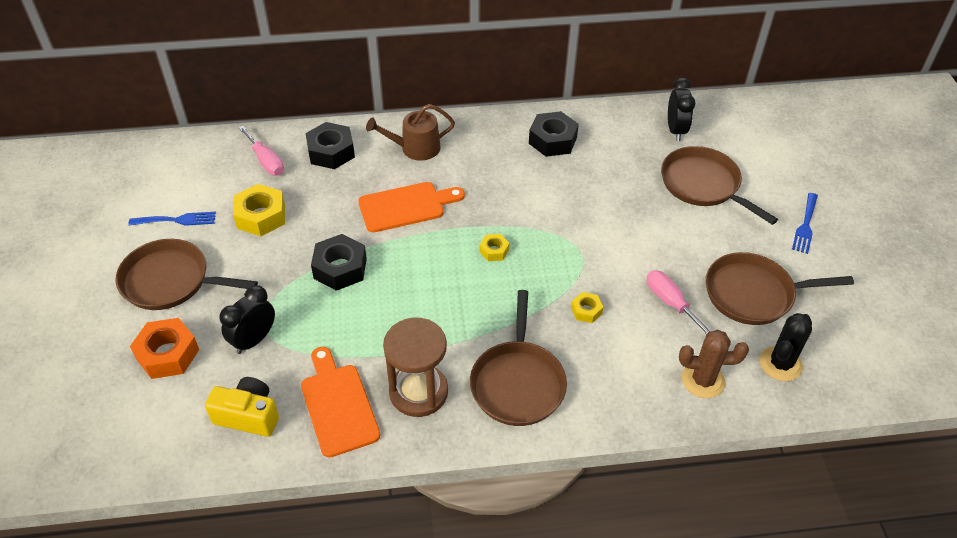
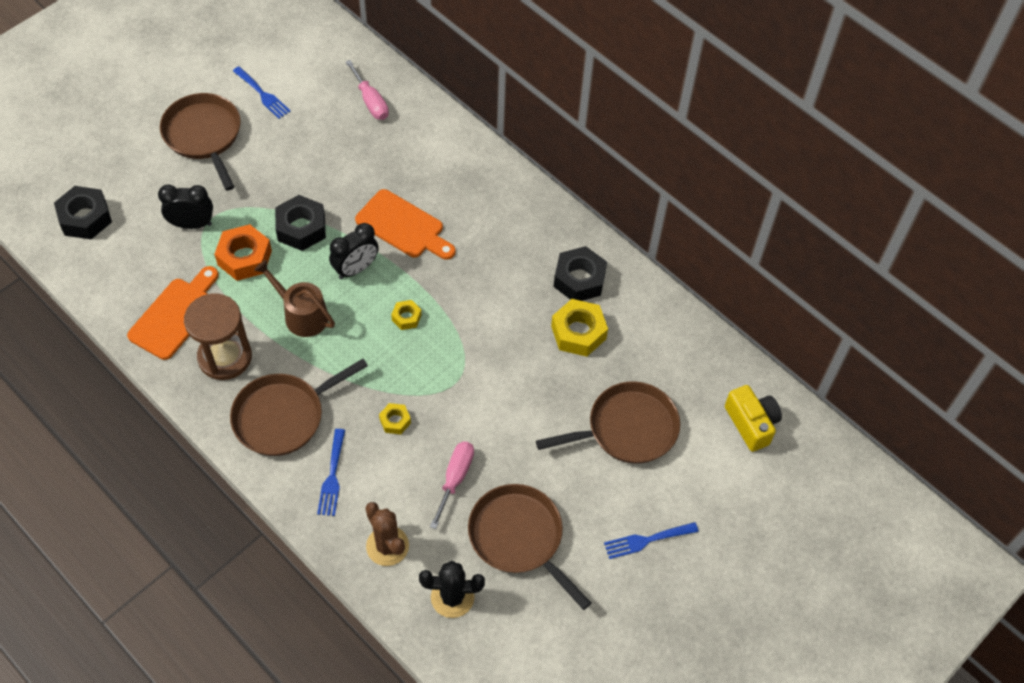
camera: 50 degrees right, 10 degrees up
(168, 354) = (141, 184): orange nut -> orange nut (244, 258)
(248, 415) = (127, 268): yellow camera -> yellow camera (751, 423)
(261, 216) = (310, 141): yellow nut -> yellow nut (578, 332)
(266, 161) = (370, 101): pink screwdriver -> pink screwdriver turned 45 degrees counterclockwise
(331, 152) = (419, 135): black nut -> black nut (85, 218)
(415, 148) = (476, 188): brown watering can -> brown watering can (302, 314)
(606, 381) = (332, 476): none -> blue fork
(675, 130) = (685, 368): black clock -> black clock (356, 269)
(703, 185) = (627, 428): brown pan -> brown pan turned 60 degrees clockwise

